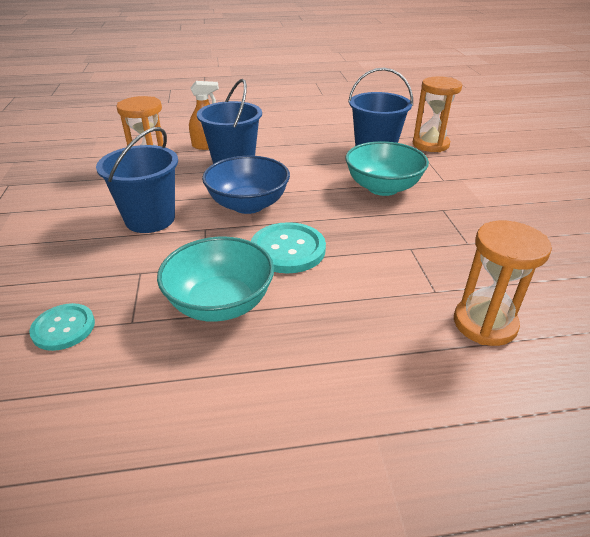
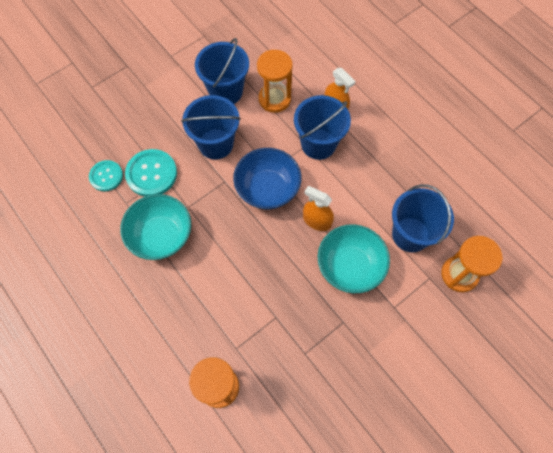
camera: 60 degrees right, 30 degrees up
(97, 193) = (226, 91): none -> blue bucket
(288, 249) = (230, 242): turquoise button -> turquoise button (151, 174)
(316, 189) = (317, 221): none -> orange spray bottle

